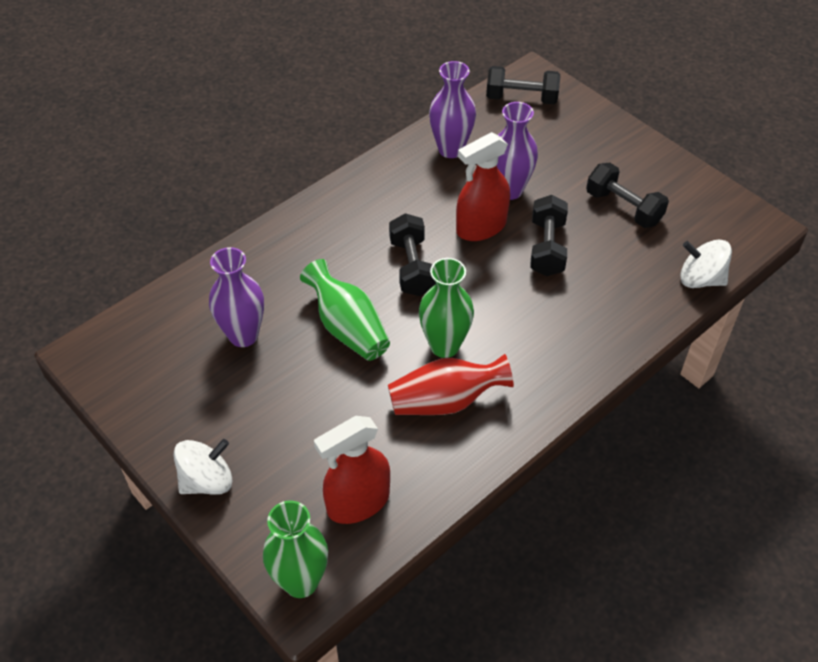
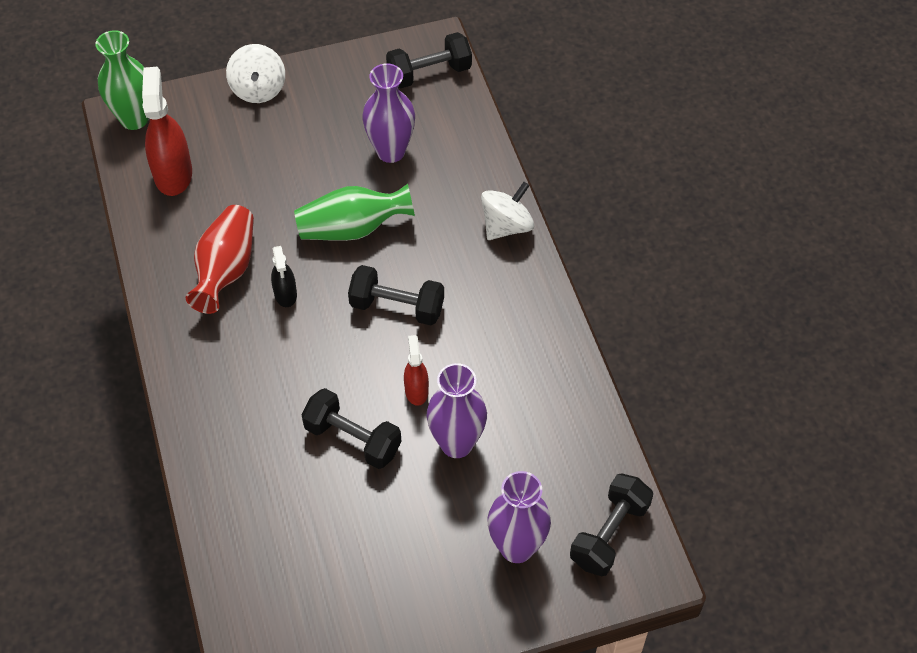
camera: 115 degrees right, 5 degrees up
(444, 346) = (285, 294): green vase -> black spray bottle
(451, 149) = (553, 415): purple vase -> purple vase (516, 547)
(481, 227) = (416, 390): red spray bottle -> red spray bottle, size x0.55
(623, 208) = (366, 548): black dumbbell -> black dumbbell (429, 73)
(700, 279) = (223, 567): white spinning top -> white spinning top (506, 226)

